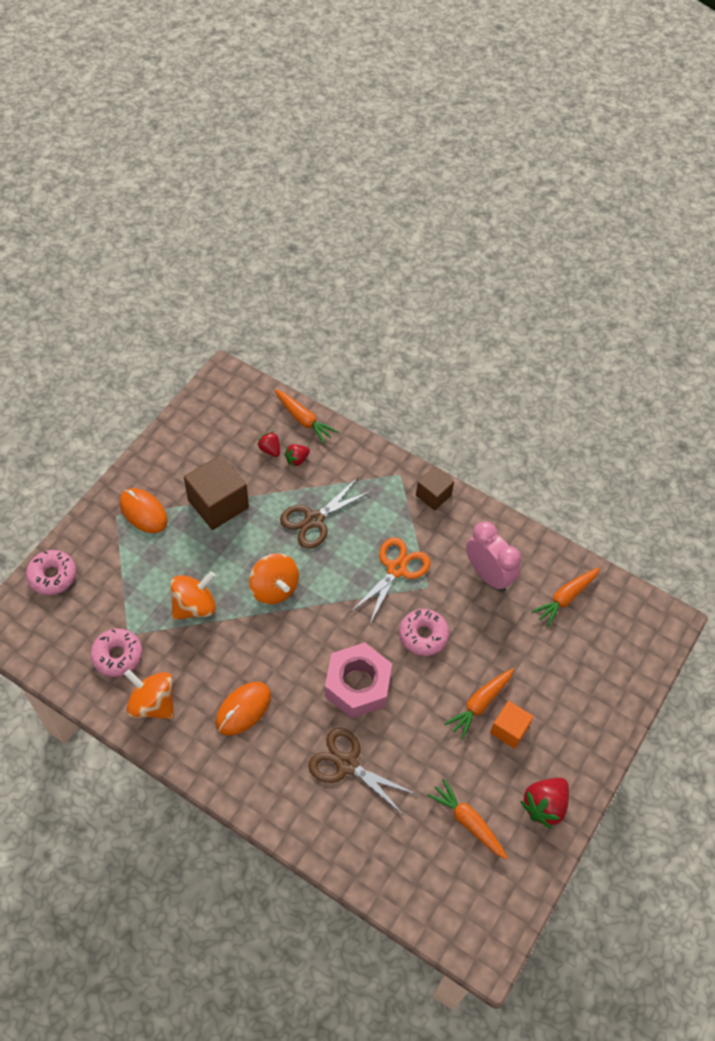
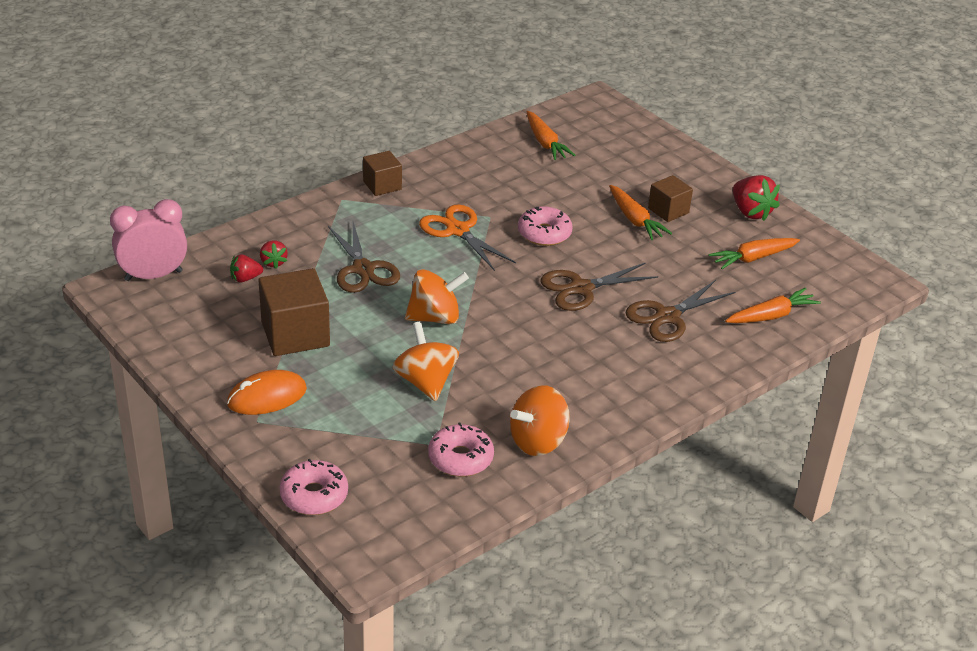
camera: 70 degrees left, 20 degrees down
(243, 709) = (575, 373): orange mouse -> none
(303, 420) = (221, 245): orange carrot -> orange carrot (771, 316)
(357, 685) = (581, 288): pink nut -> brown scissors
(488, 575) = (496, 178): pink clock -> pink clock (153, 276)
(509, 729) = (668, 210): orange cube -> brown cube

